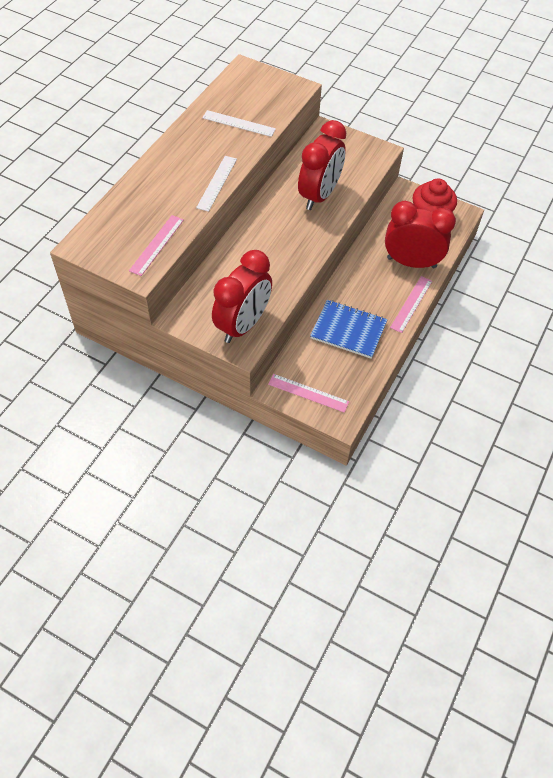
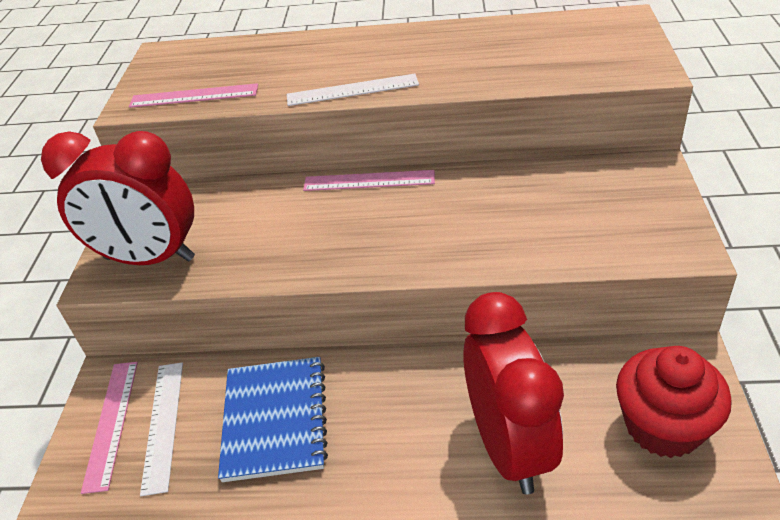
camera: 70 degrees right, 15 degrees down
(238, 123) = (497, 58): white ruler -> white ruler (163, 424)
(319, 195) = (490, 222): red clock -> none
(411, 304) = (398, 493): pink ruler -> pink ruler (369, 181)

